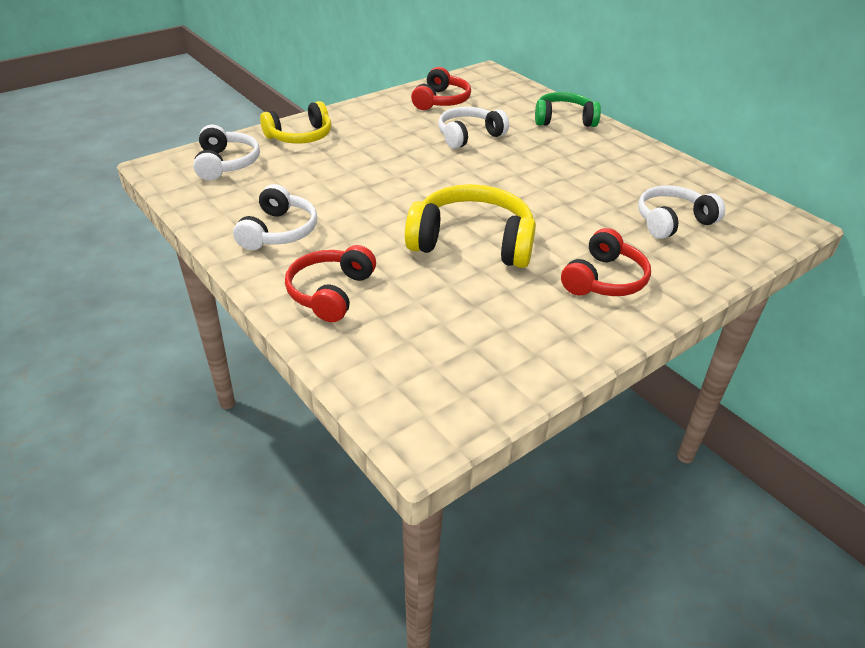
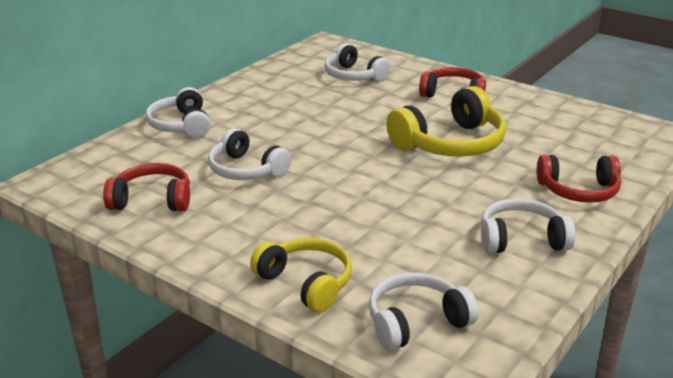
camera: 105 degrees left, 10 degrees down
(472, 242) = (450, 143): yellow headphones -> yellow headphones turned 120 degrees counterclockwise
(564, 120) = (181, 125): green headphones -> white headphones

